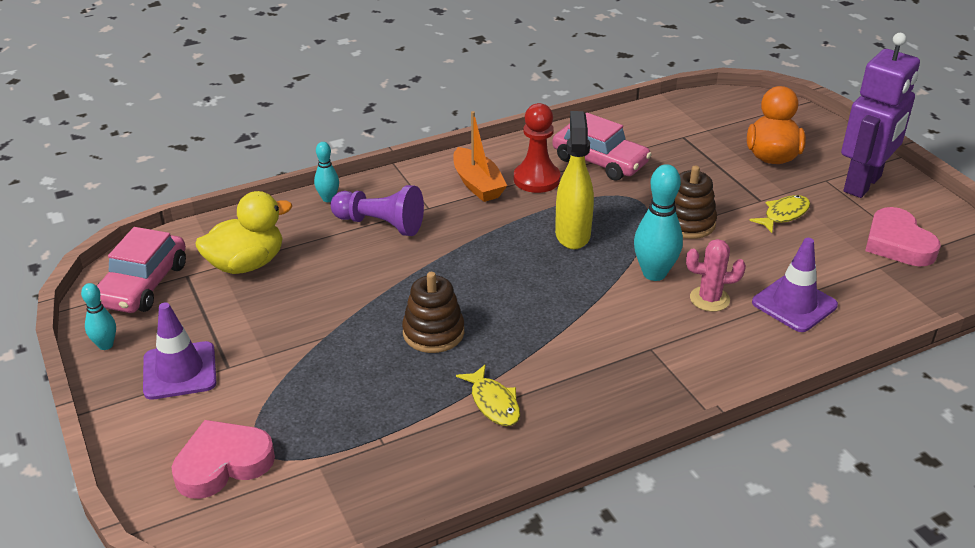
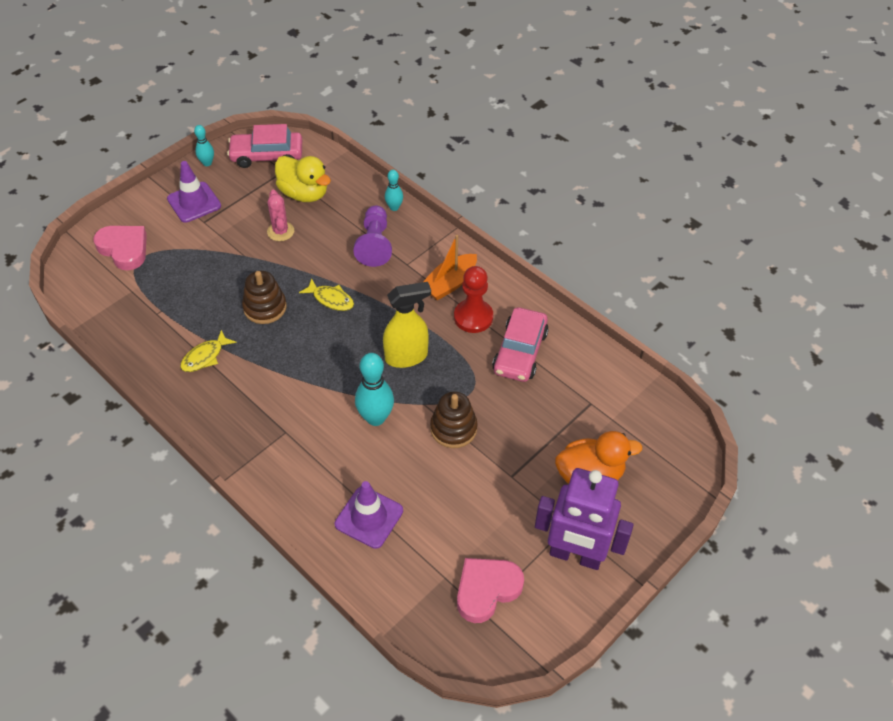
camera: 70 degrees right, 15 degrees up
(709, 299) = (355, 459): pink cactus -> pink cactus (280, 231)
(783, 214) = (495, 496): yellow fish -> yellow fish (331, 299)

